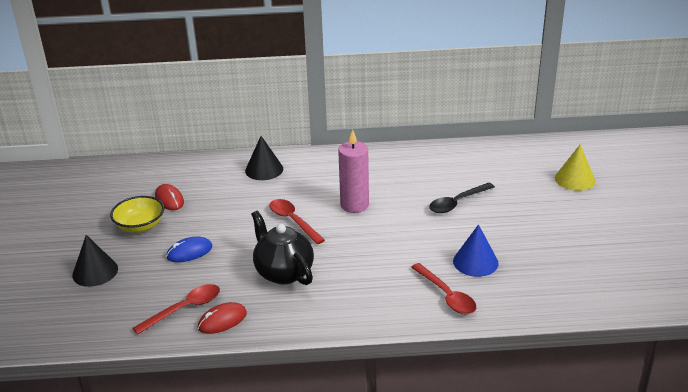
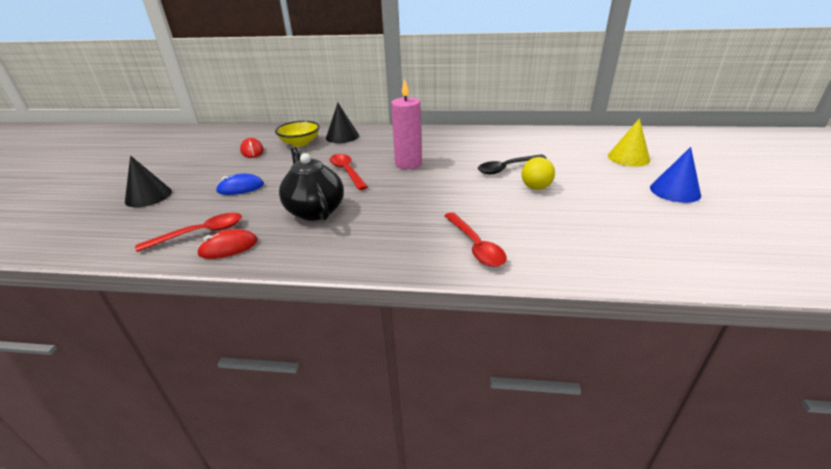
camera: 10 degrees right, 0 degrees up
(140, 226) = (214, 166): yellow bowl -> yellow bowl (300, 143)
(475, 262) = (515, 217): blue cone -> blue cone (675, 191)
(489, 225) = (536, 187): none -> yellow ball

